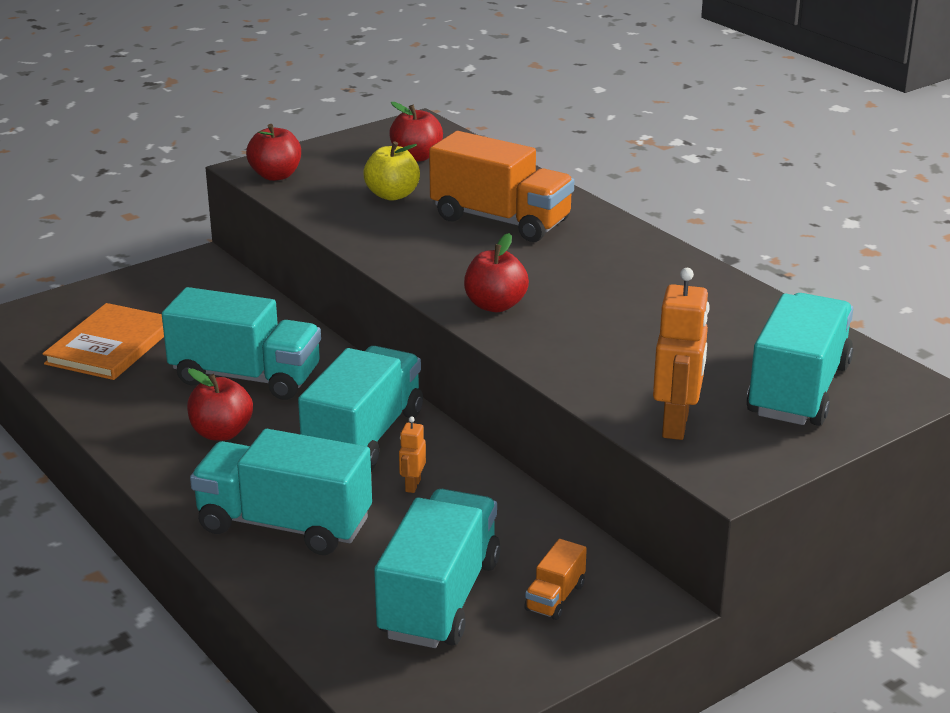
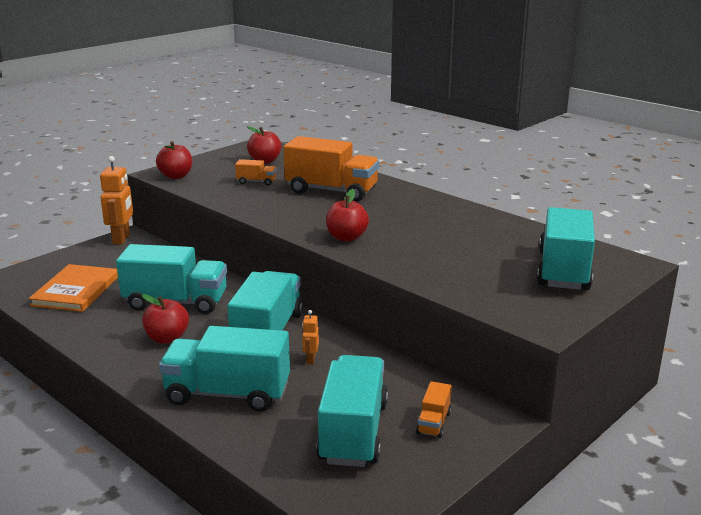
camera: 10 degrees left, 5 degrees down
(392, 195) = (256, 182): yellow apple -> orange truck
(676, 425) = (495, 297): orange robot -> orange robot (122, 239)

